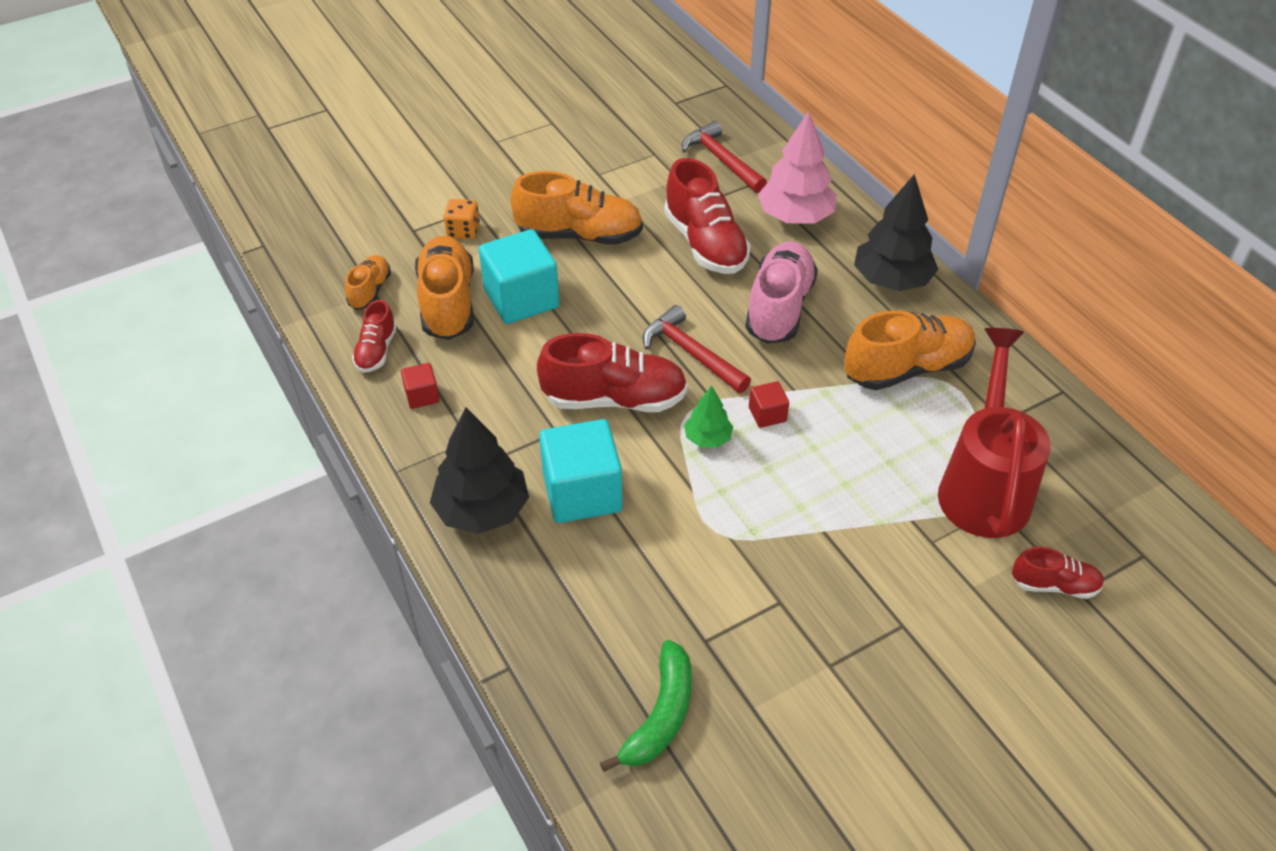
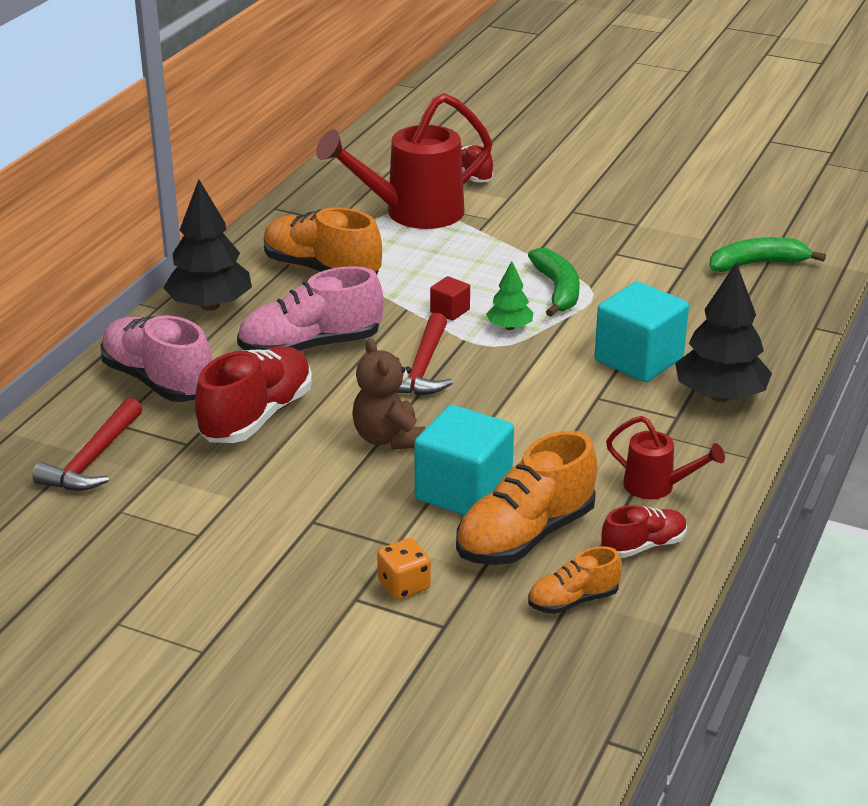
camera: 125 degrees left, 15 degrees down
(422, 396) = (656, 487): red cube -> red watering can
(579, 235) = (325, 499): orange shoe -> none
(614, 399) = (525, 384): red shoe -> none
(616, 293) = (388, 438): none -> brown teddy bear
(743, 509) = (557, 290): none -> green banana
(795, 217) = (159, 381): pink tree -> pink shoe

